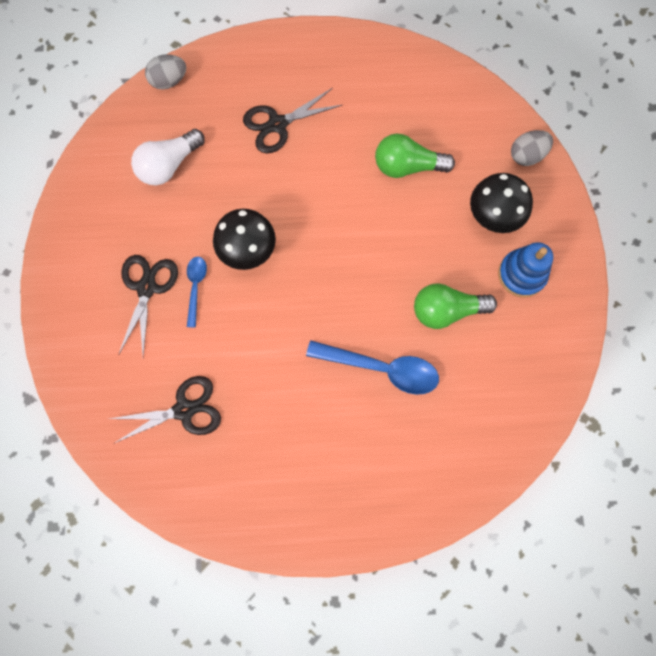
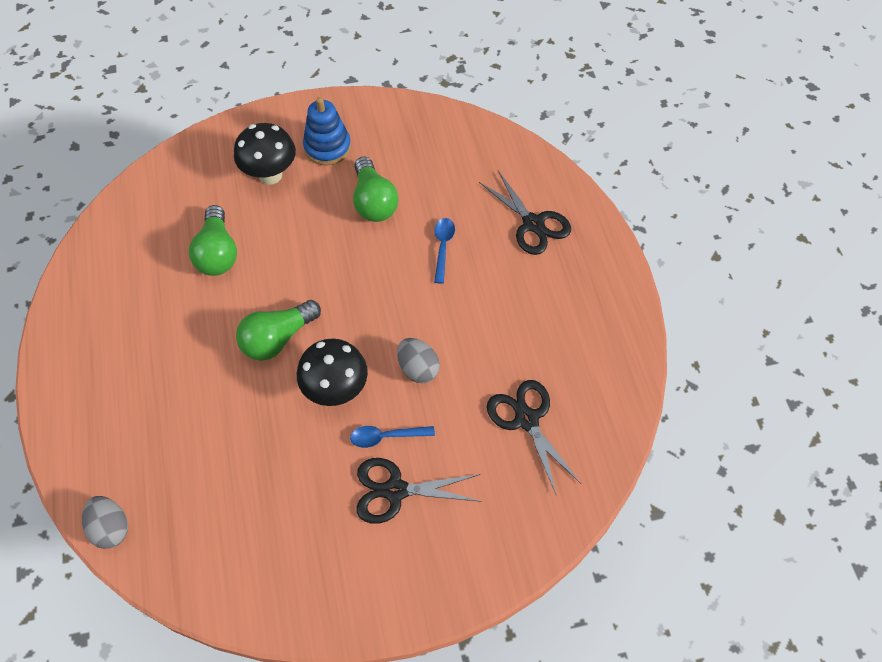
camera: 100 degrees left, 15 degrees down
(169, 165) = (233, 501): white light bulb -> none
(278, 124) = (171, 388): black scissors -> black scissors (533, 224)
(308, 209) = (277, 338): none -> green light bulb
(381, 368) = (443, 247): blue spoon -> blue spoon, size x0.56
(527, 155) = (198, 154): grey egg -> grey egg (418, 368)

